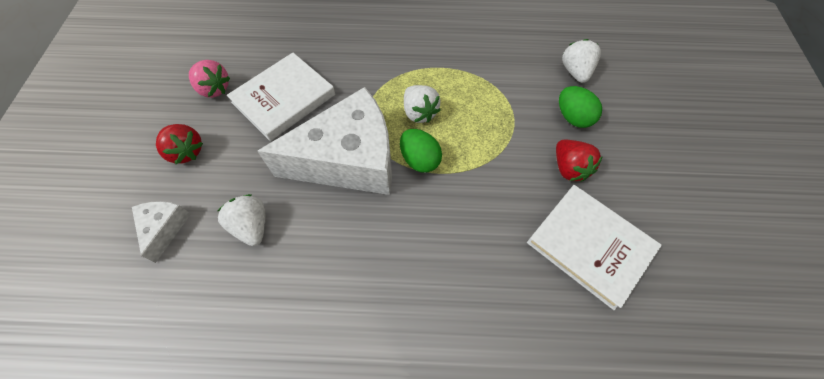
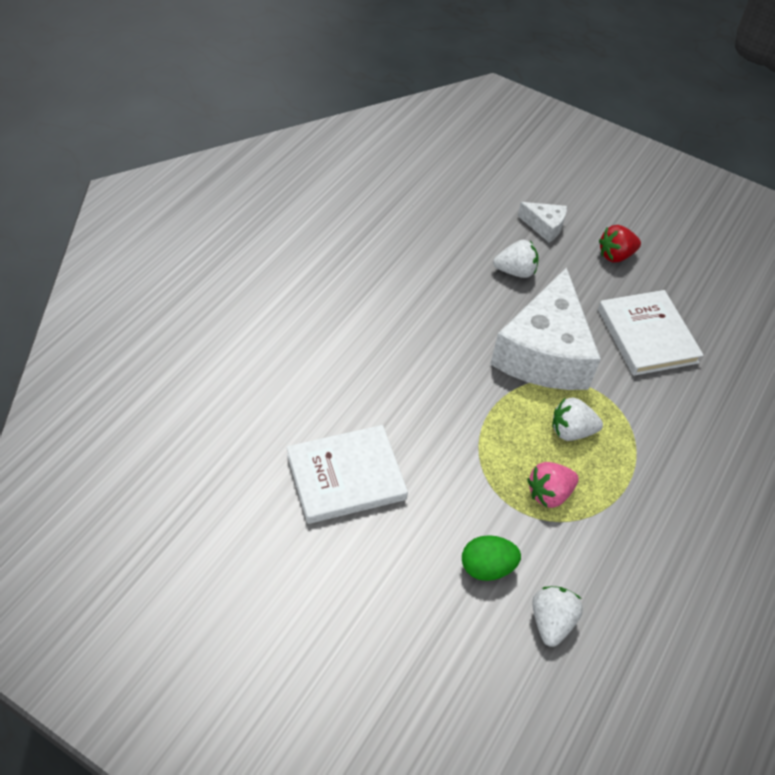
camera: 115 degrees right, 10 degrees down
(214, 89) = (685, 292): pink strawberry -> pink strawberry (549, 493)
(420, 160) = (513, 403): green egg -> none
(569, 168) = (429, 517): red strawberry -> none
(575, 72) = (551, 622): white strawberry -> white strawberry turned 105 degrees counterclockwise

